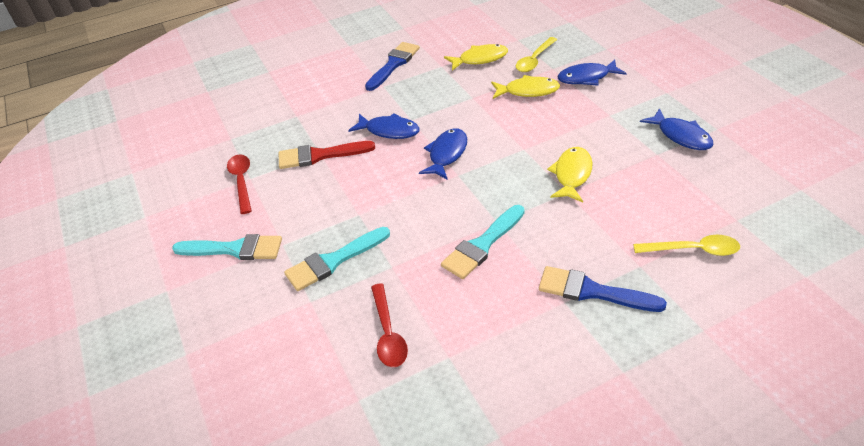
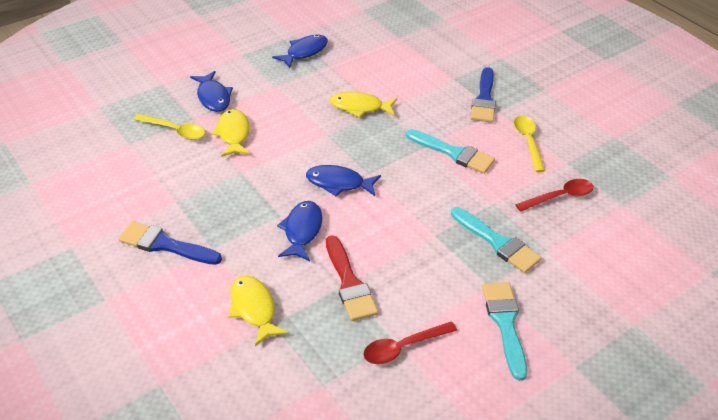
camera: 105 degrees left, 0 degrees up
(480, 59) = (166, 171): yellow fish -> yellow fish (254, 309)
(693, 250) = (432, 56): yellow spoon -> yellow spoon (528, 141)

